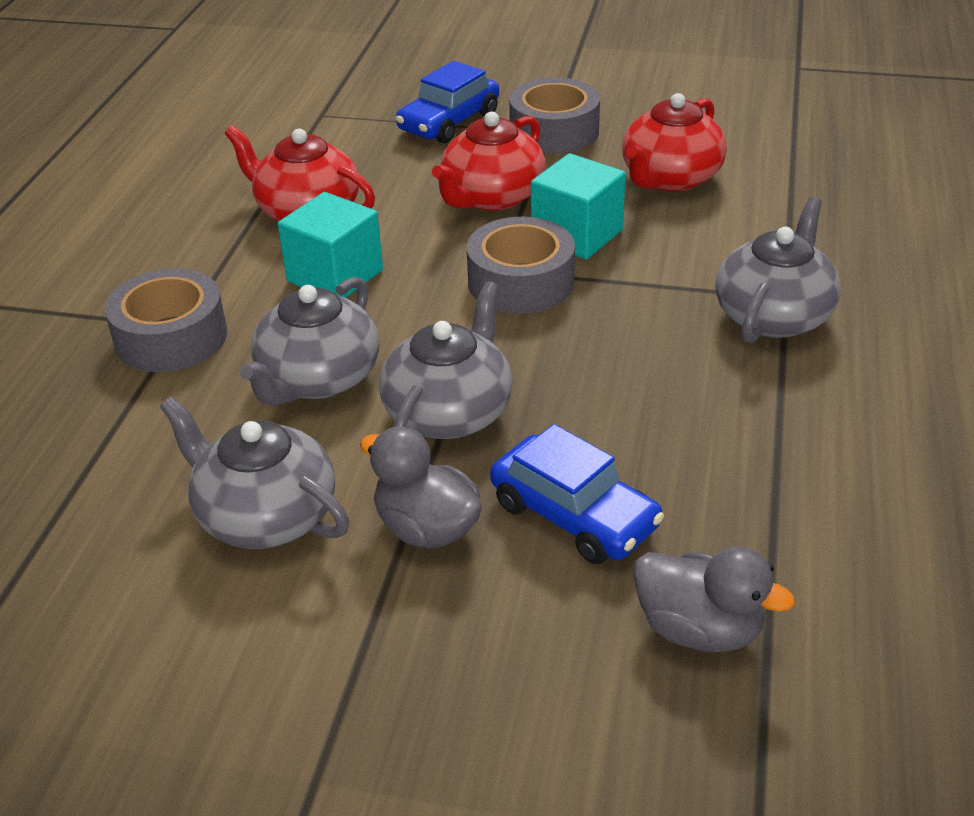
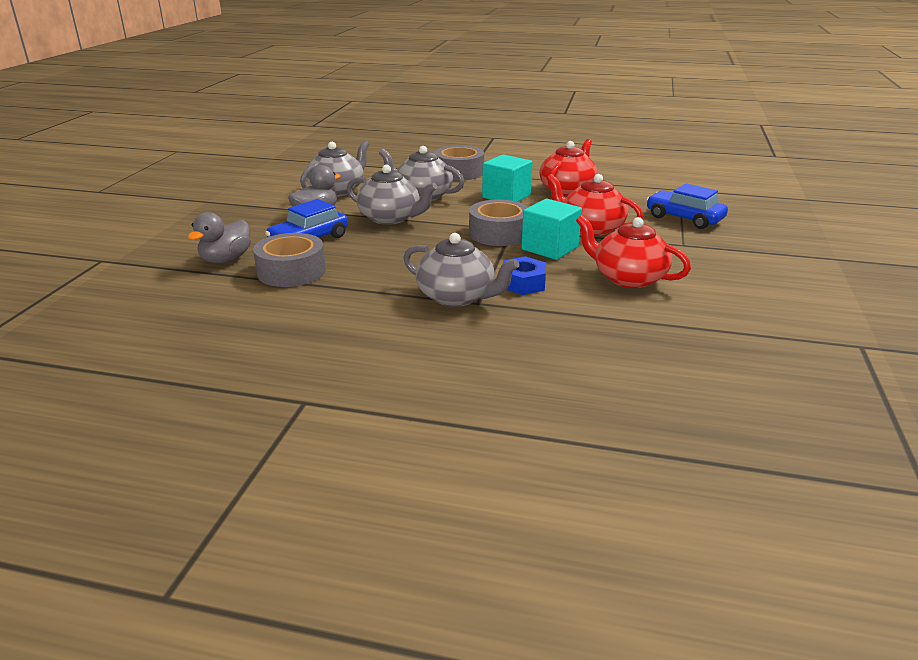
camera: 90 degrees right, 10 degrees down
(554, 131) = (684, 246): grey tape -> grey tape (291, 271)
(710, 259) = (523, 283): none -> blue nut

